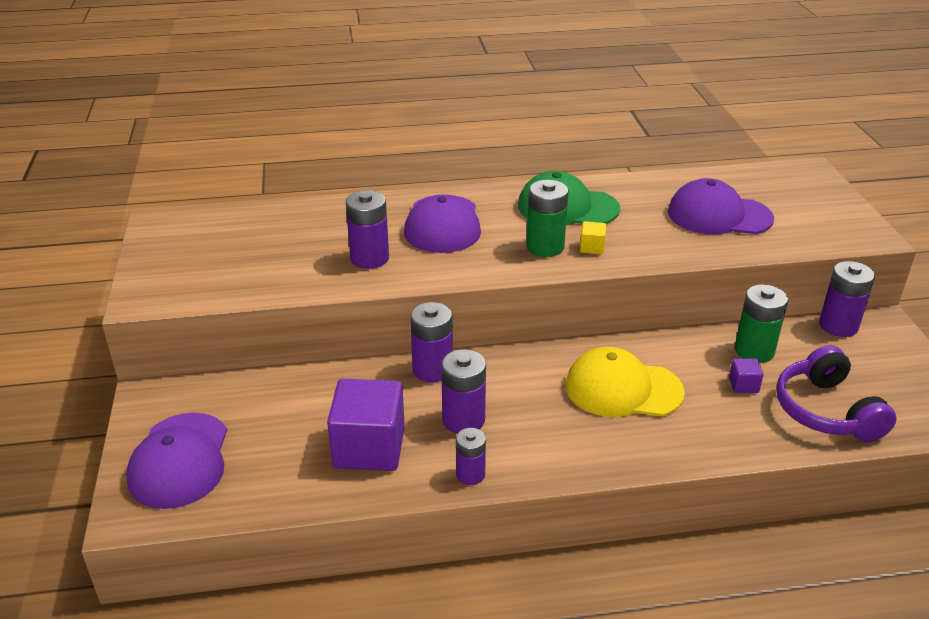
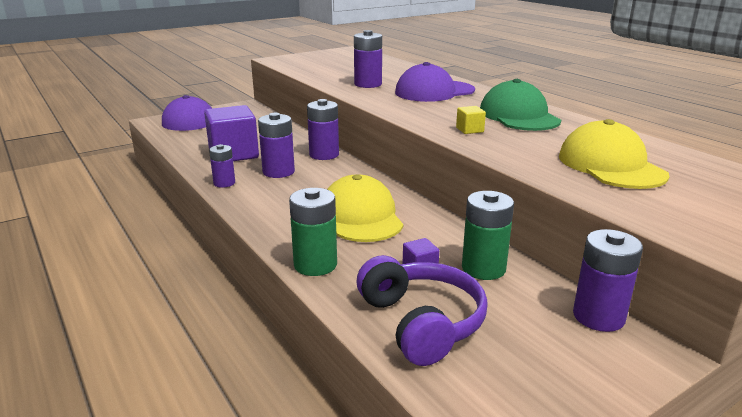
camera: 65 degrees right, 10 degrees down
(545, 247) = (448, 118): green battery -> green battery (315, 265)
(719, 215) = (610, 165): purple cap -> yellow cap
(826, 411) = (422, 322): purple headphones -> purple headphones turned 105 degrees clockwise

